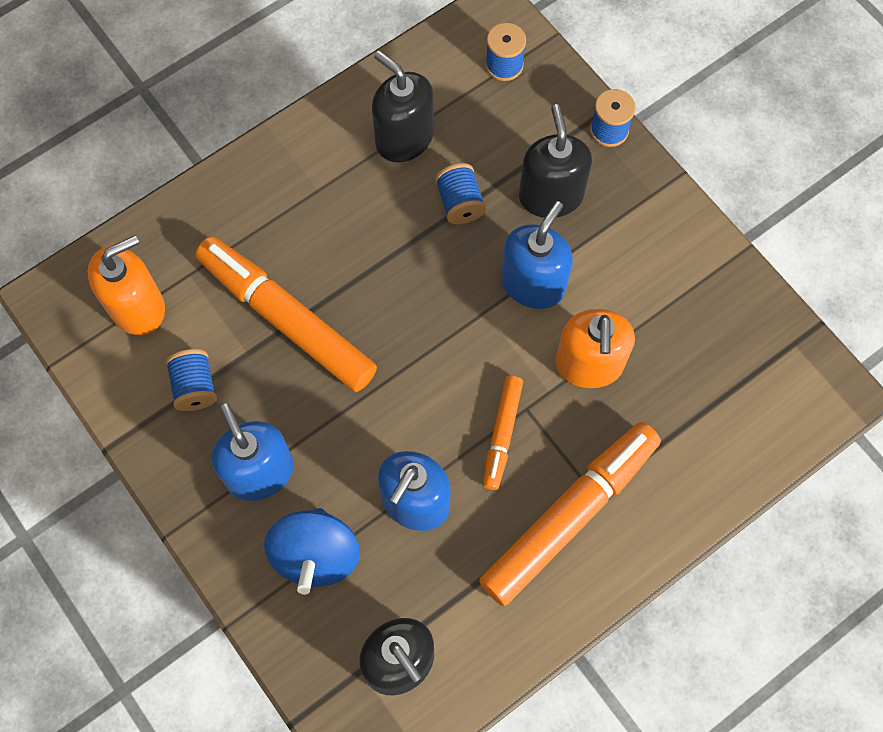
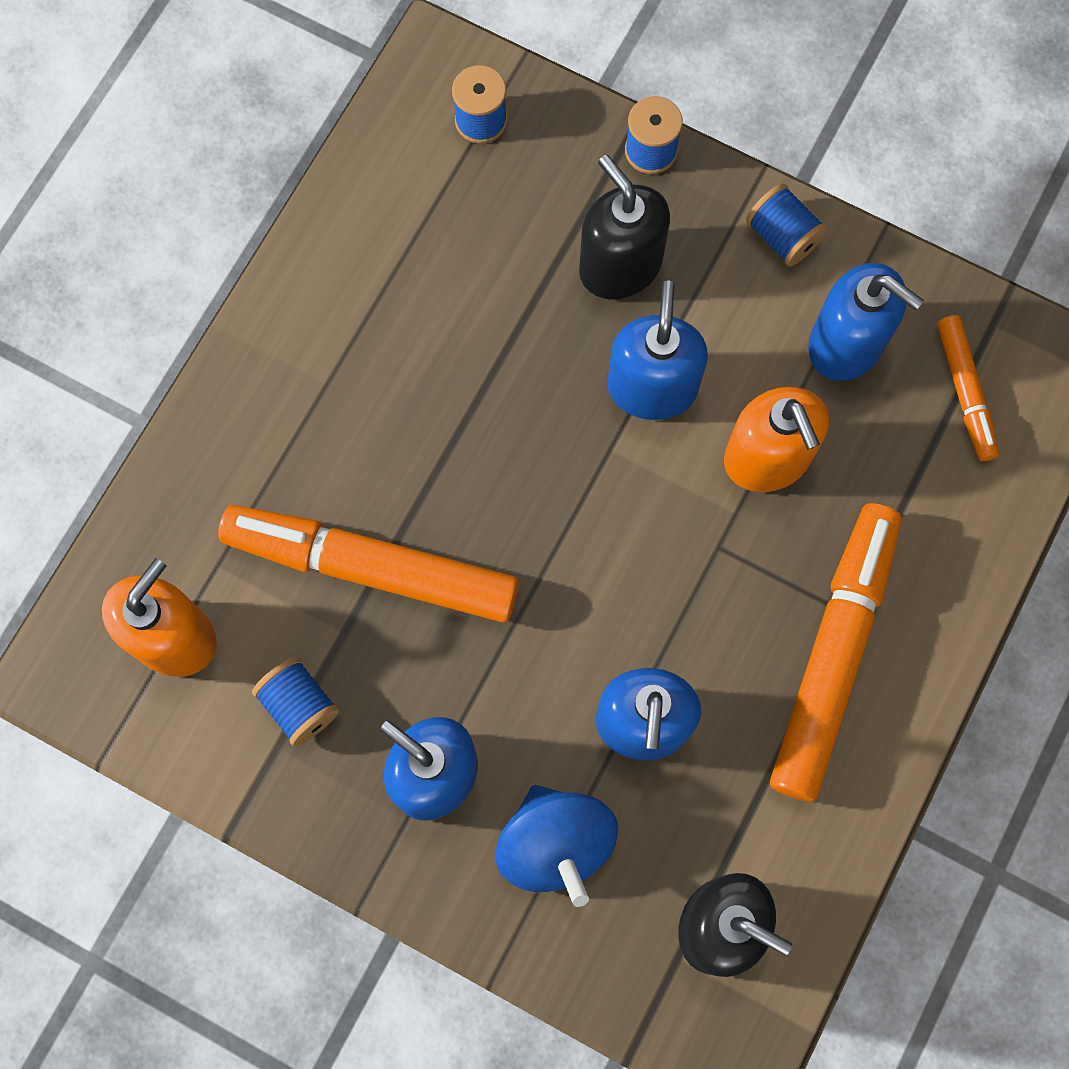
camera: 25 degrees left, 5 degrees up
(404, 138) = (402, 270): black soap dispenser -> none
(460, 203) = (513, 323): blue spool -> blue spool (782, 236)
(502, 434) = (706, 592): orange marker -> orange marker (964, 391)
(682, 312) = (846, 344): none -> blue soap dispenser

